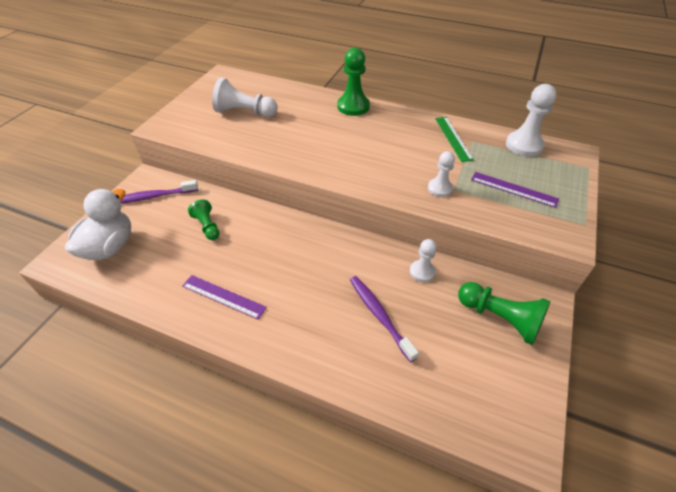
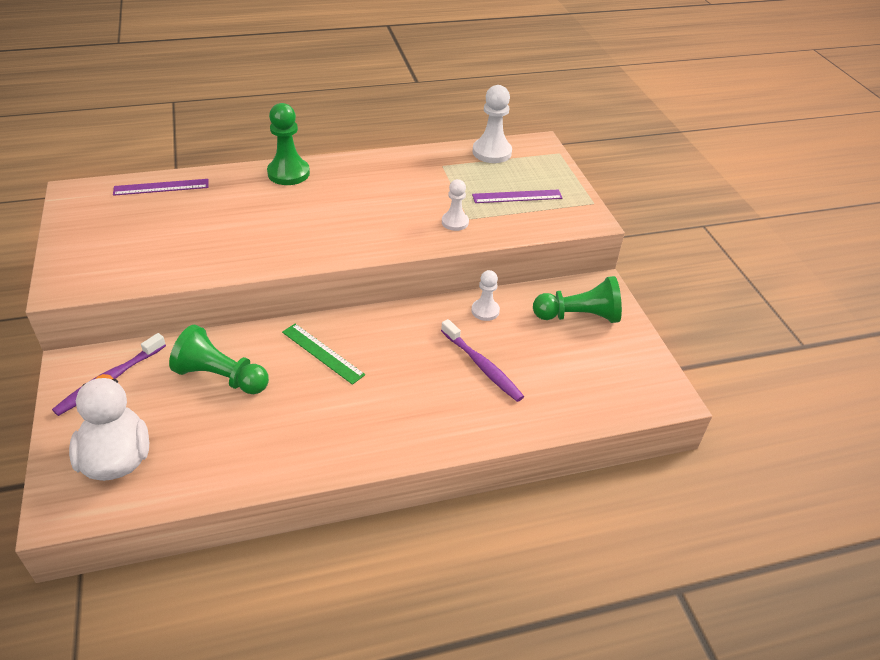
camera: 40 degrees left, 5 degrees down
(207, 226) = (221, 377): green pawn -> green pawn, size x1.62
(223, 296) = (316, 431): purple ruler -> purple ruler (161, 187)
(244, 112) = (162, 227): white pawn -> none
(379, 315) = (482, 366): purple toothbrush -> purple toothbrush turned 150 degrees counterclockwise
(453, 138) = (423, 169): green ruler -> green ruler (322, 353)

